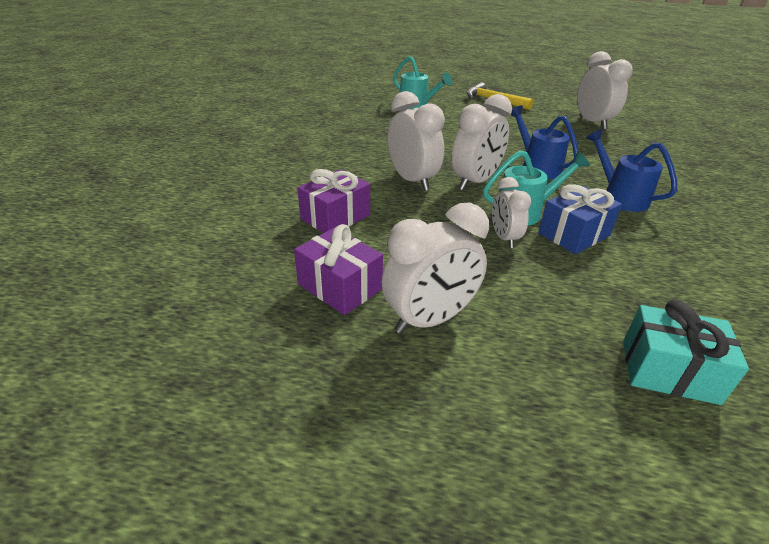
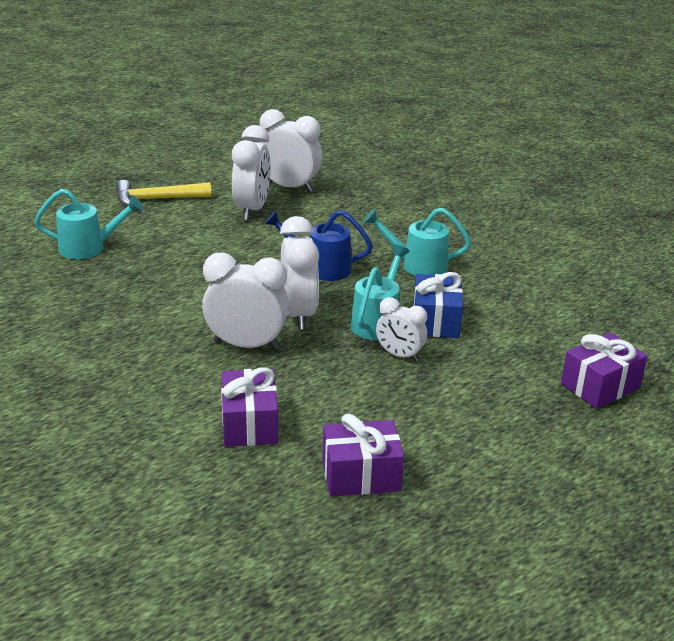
camera: 50 degrees left, 5 degrees down
(430, 319) = (452, 451): white clock -> white clock (252, 210)
(619, 197) = (417, 265): blue watering can -> turquoise watering can
(669, 371) = (600, 386): turquoise gift -> purple gift

